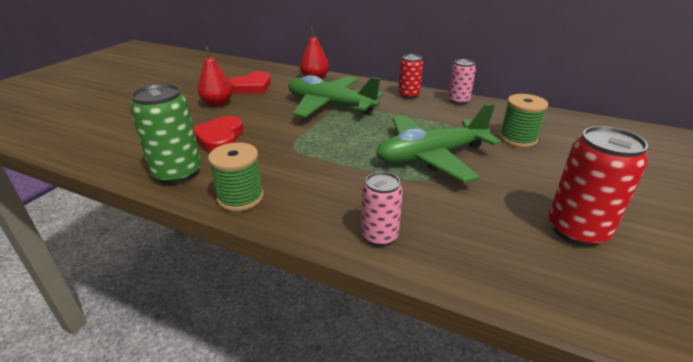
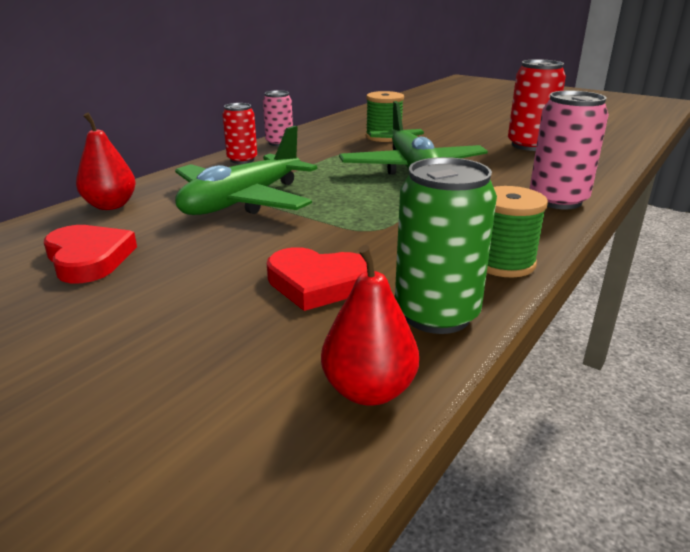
camera: 80 degrees left, 5 degrees down
(217, 103) = (148, 292): red pear -> red pear (369, 390)
(379, 236) = (558, 200): pink can -> pink can, size x1.59

